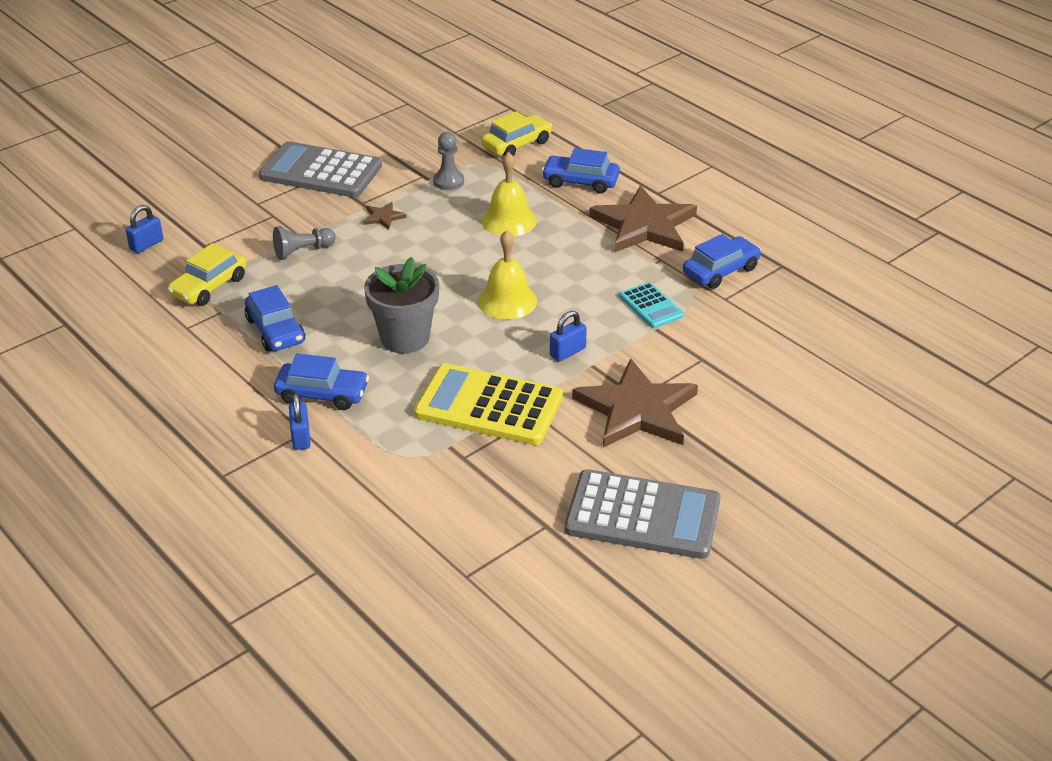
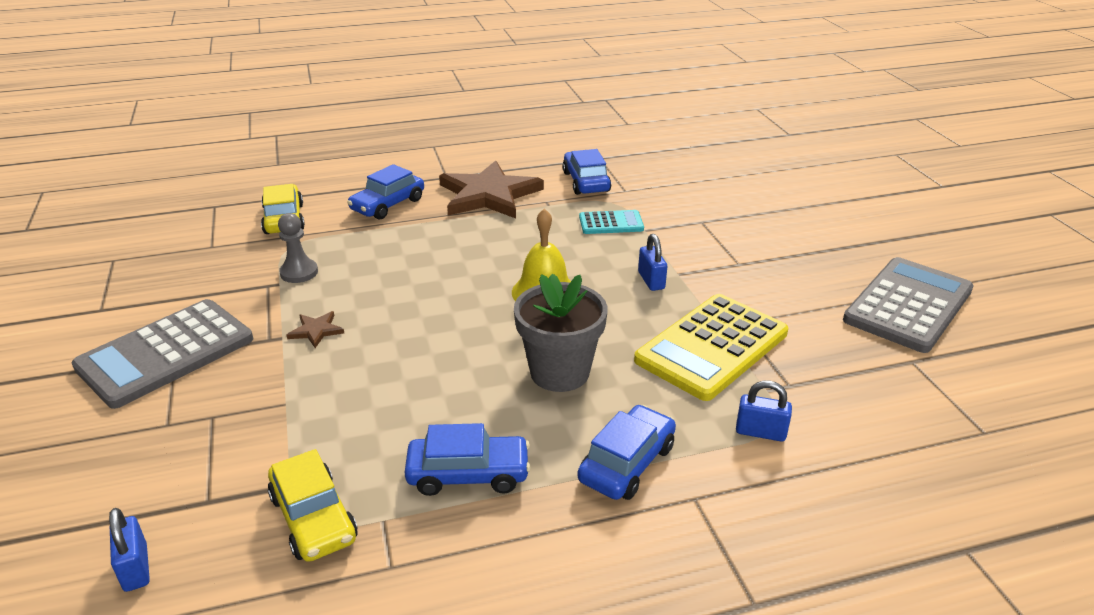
camera: 65 degrees left, 5 degrees down
(301, 437) = (703, 503): blue padlock -> blue padlock (760, 432)
(302, 251) = (319, 409): grey pawn -> none
(509, 220) = (409, 256): yellow bell -> none
(636, 410) = (757, 269): brown star -> none

